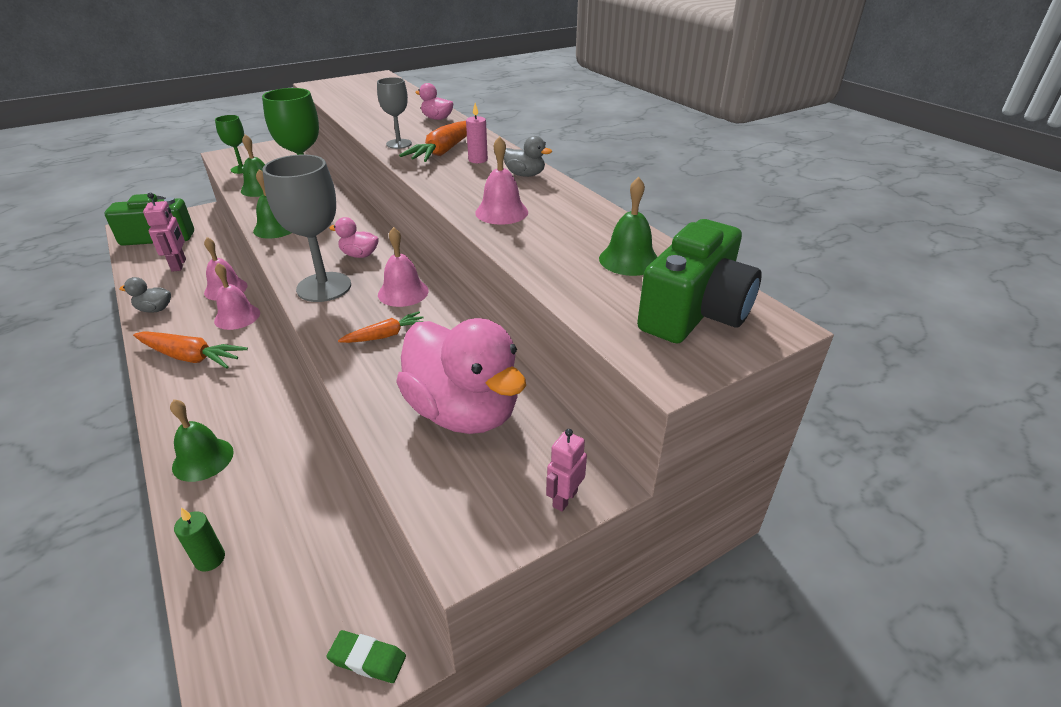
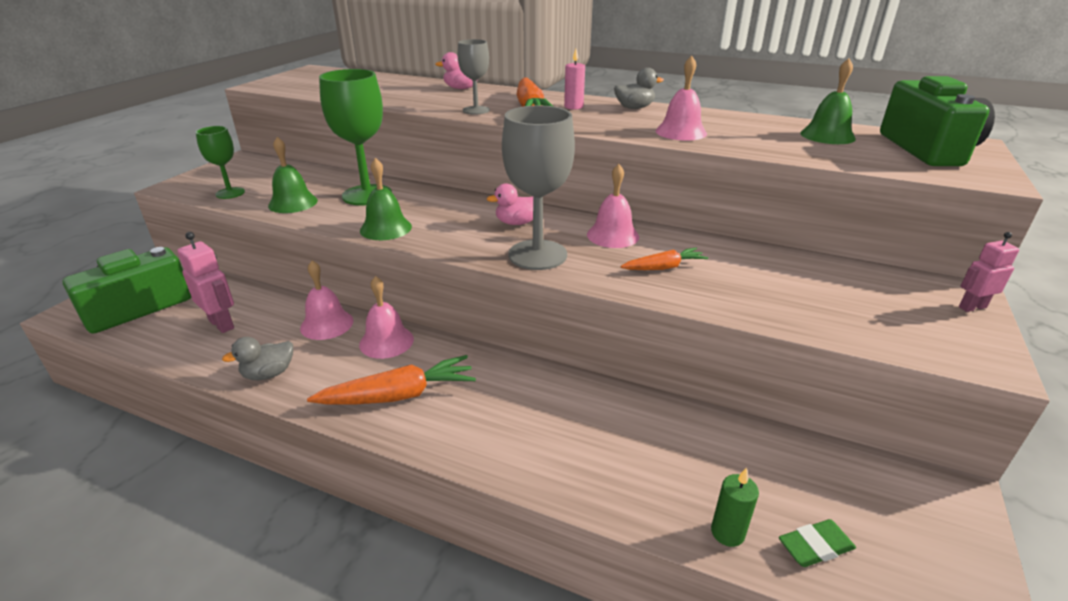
camera: 35 degrees left, 5 degrees down
(203, 459) = (575, 466): green bell -> none
(367, 659) = (948, 512): green eraser -> green eraser (815, 547)
(385, 335) = (663, 267): orange carrot -> orange carrot turned 45 degrees clockwise
(463, 412) = (819, 289): pink duck -> none
(564, 499) = (972, 307): pink robot -> pink robot turned 75 degrees clockwise

